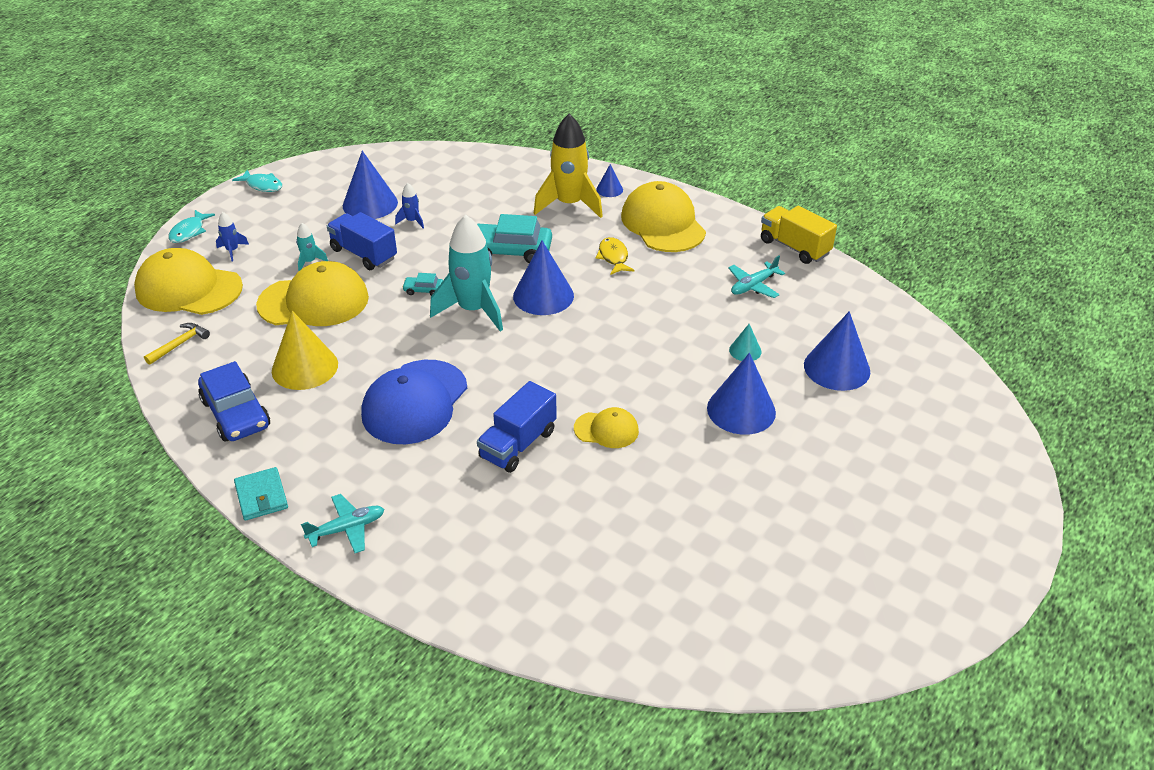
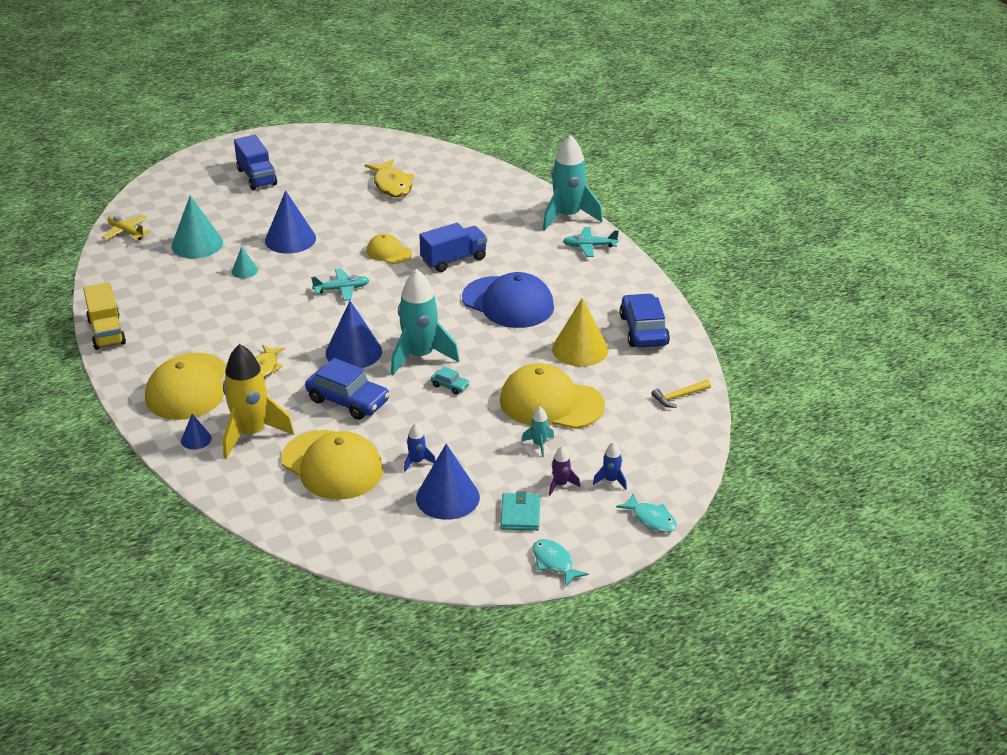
camera: 155 degrees left, 5 degrees down
(188, 289) = (663, 449): yellow cap -> yellow cap (332, 465)
(189, 232) = (651, 519): turquoise fish -> turquoise fish turned 90 degrees clockwise
(261, 496) = (638, 276): turquoise wallet -> turquoise wallet (520, 514)
(277, 236) = (560, 484): none -> purple rocket
(364, 254) = (484, 438): blue truck -> blue truck (256, 177)
(401, 580) = (568, 216): none -> turquoise rocket
(415, 402) = (508, 302): blue cap -> blue cap turned 75 degrees clockwise
(510, 251) = (348, 400): turquoise car -> blue car
(700, 555) = (392, 185): none -> yellow fish
(753, 286) = (180, 312): turquoise plane -> turquoise plane (342, 289)
(836, 368) = (197, 244): blue cone -> turquoise cone
(932, 358) = (126, 232): none -> yellow plane

